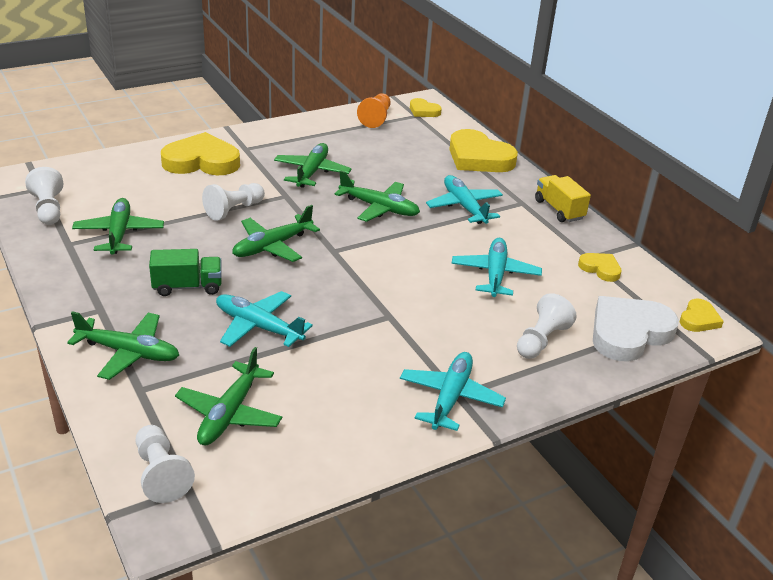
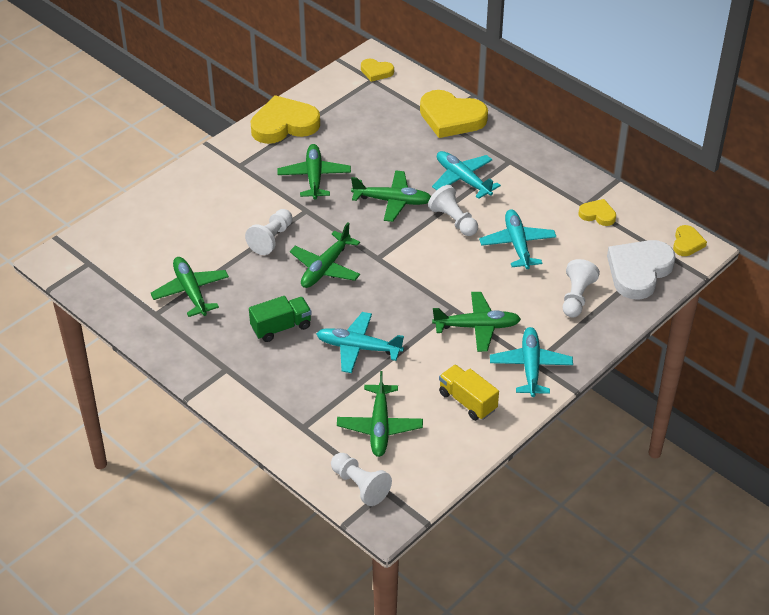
camera: 15 degrees left, 10 degrees up
(48, 209) = (112, 283): white pawn -> white pawn (453, 220)
(129, 352) = (274, 399): green plane -> green plane (477, 327)
(201, 161) = (210, 192): yellow heart -> yellow heart (284, 125)
(376, 118) = (337, 94): orange pawn -> none
(559, 210) = (543, 160): yellow truck -> yellow truck (467, 401)

